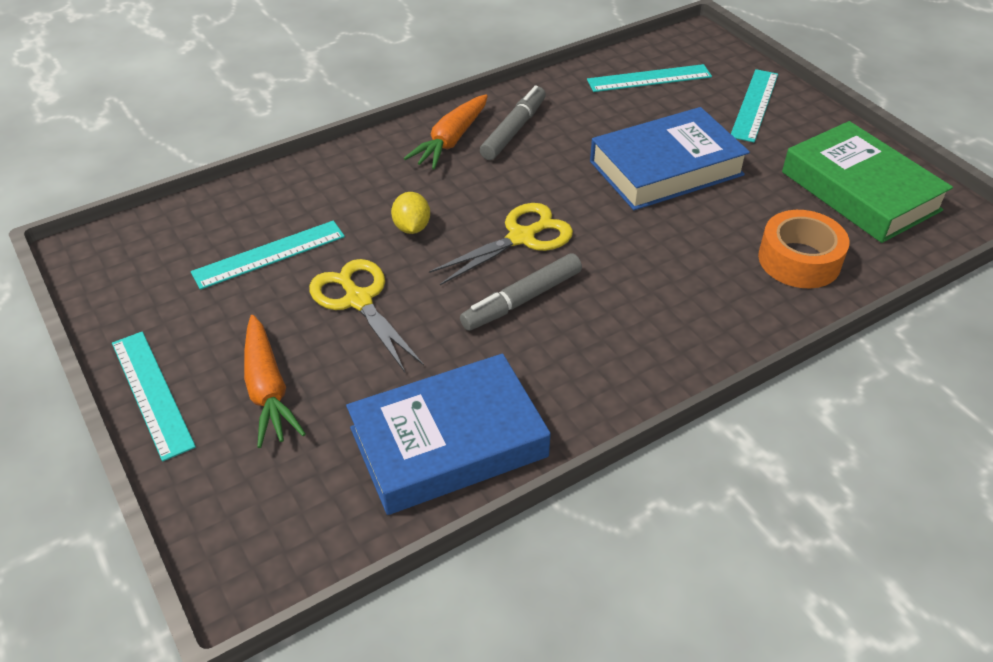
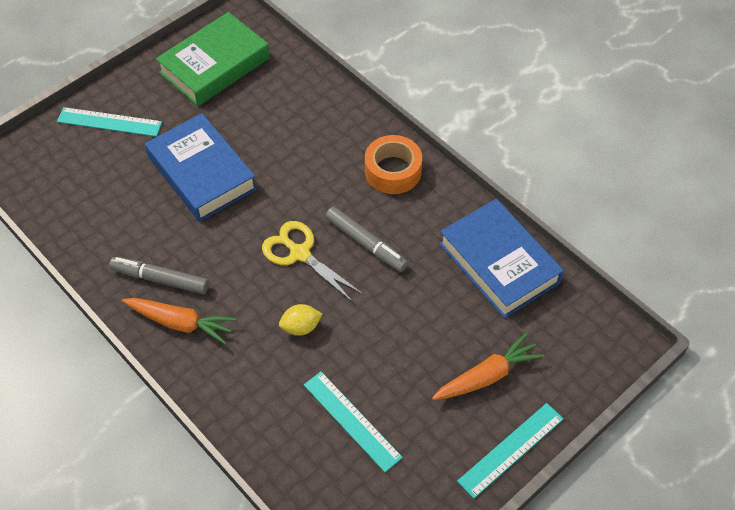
camera: 100 degrees left, 10 degrees up
(358, 300) = (388, 344): yellow scissors -> none
(649, 78) = (73, 192): turquoise ruler -> none
(799, 260) = (294, 98): orange tape -> orange tape (393, 171)

